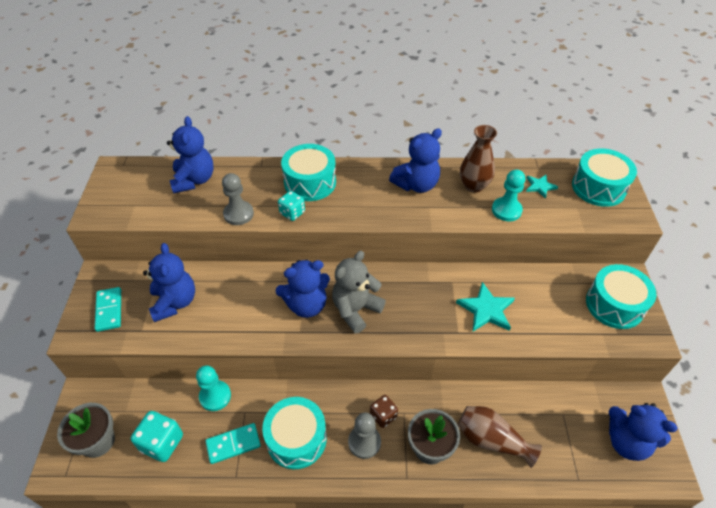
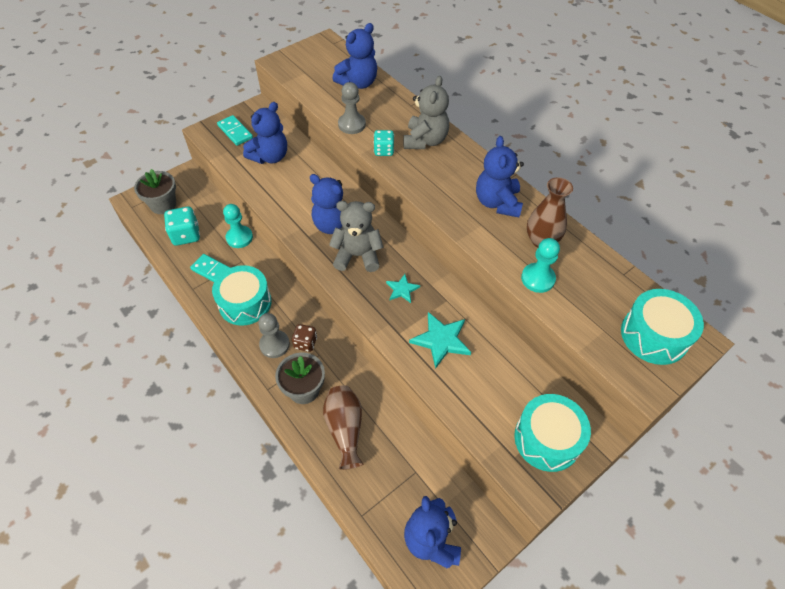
camera: 50 degrees right, 5 degrees up
(109, 310) = (235, 132): turquoise domino -> turquoise domino turned 75 degrees counterclockwise
(310, 182) = (425, 140): turquoise drum -> grey teddy bear
(416, 185) = (497, 203): blue teddy bear -> blue teddy bear turned 75 degrees clockwise
(540, 186) = (598, 288): turquoise star -> turquoise star (402, 289)

